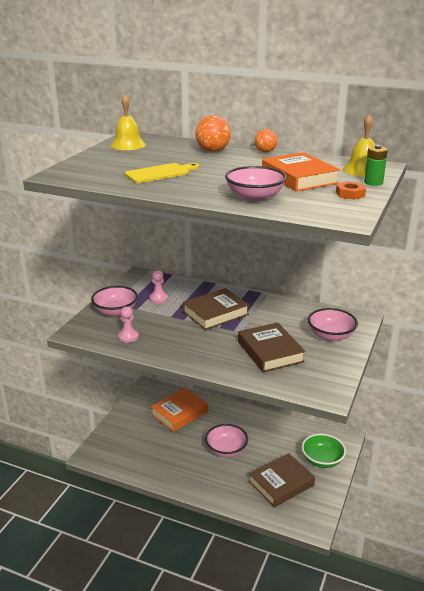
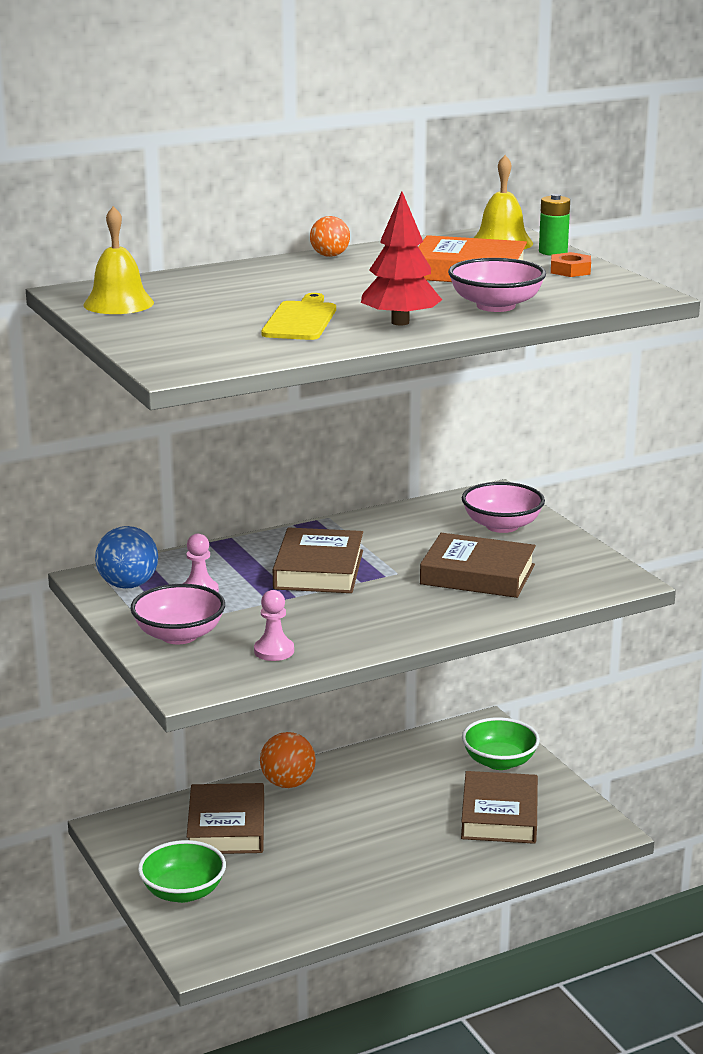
camera: 50 degrees left, 5 degrees down
(126, 427) = (183, 892): none -> green bowl
(143, 283) = (128, 585): none -> blue ball
(179, 413) = (226, 827): orange book -> brown book
(190, 189) = (400, 322): none -> red tree
(213, 151) = (263, 275): orange ball -> orange ball (288, 783)
(226, 450) = (371, 826): pink bowl -> none

